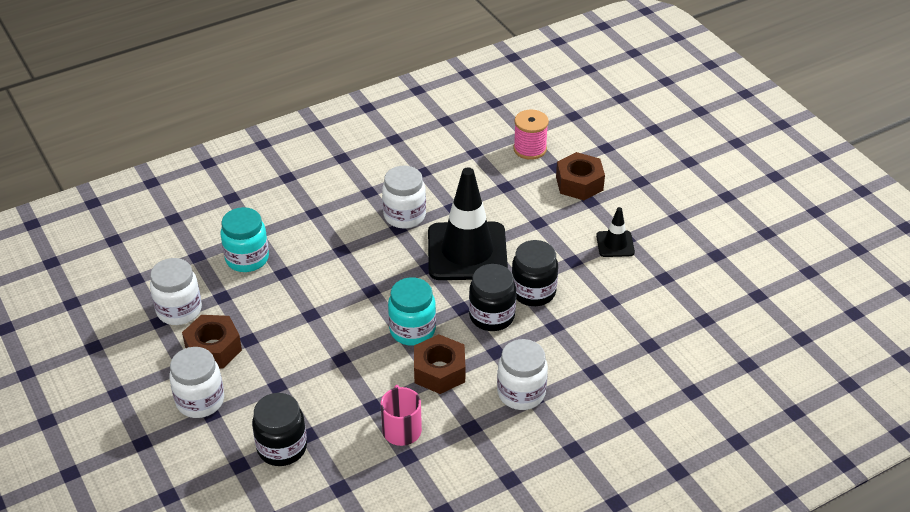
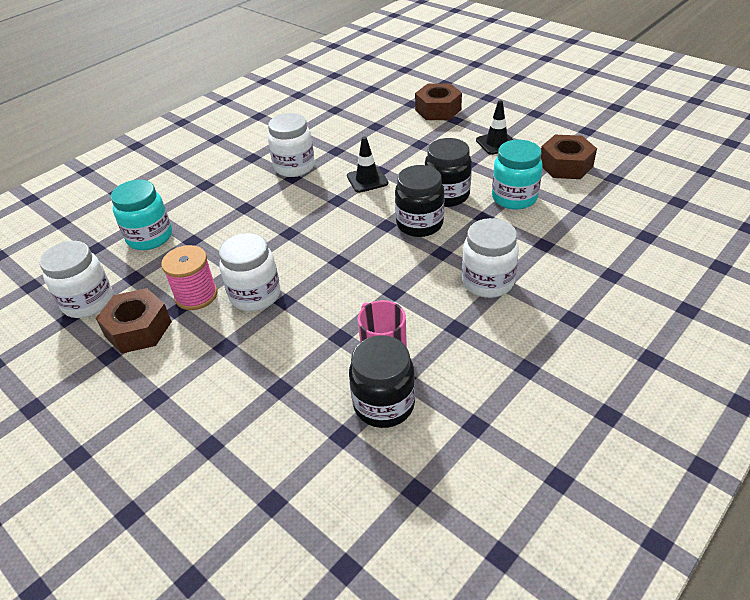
camera: 15 degrees left, 0 degrees up
(200, 401) = (138, 387): white jar -> white jar (255, 295)
(282, 448) = (255, 411): black jar -> black jar (384, 404)
(412, 330) = (348, 256): turquoise jar -> turquoise jar (514, 198)
(439, 371) = (394, 284): brown nut -> brown nut (566, 165)
(467, 252) = (367, 180): black traffic cone -> black traffic cone, size x0.45
(530, 149) = (381, 97): pink spool -> pink spool (196, 295)

